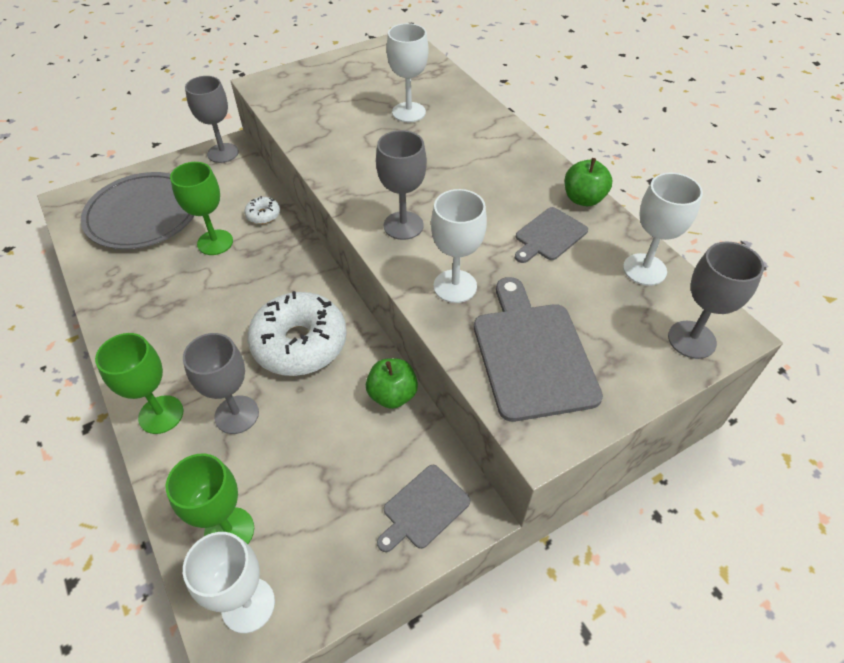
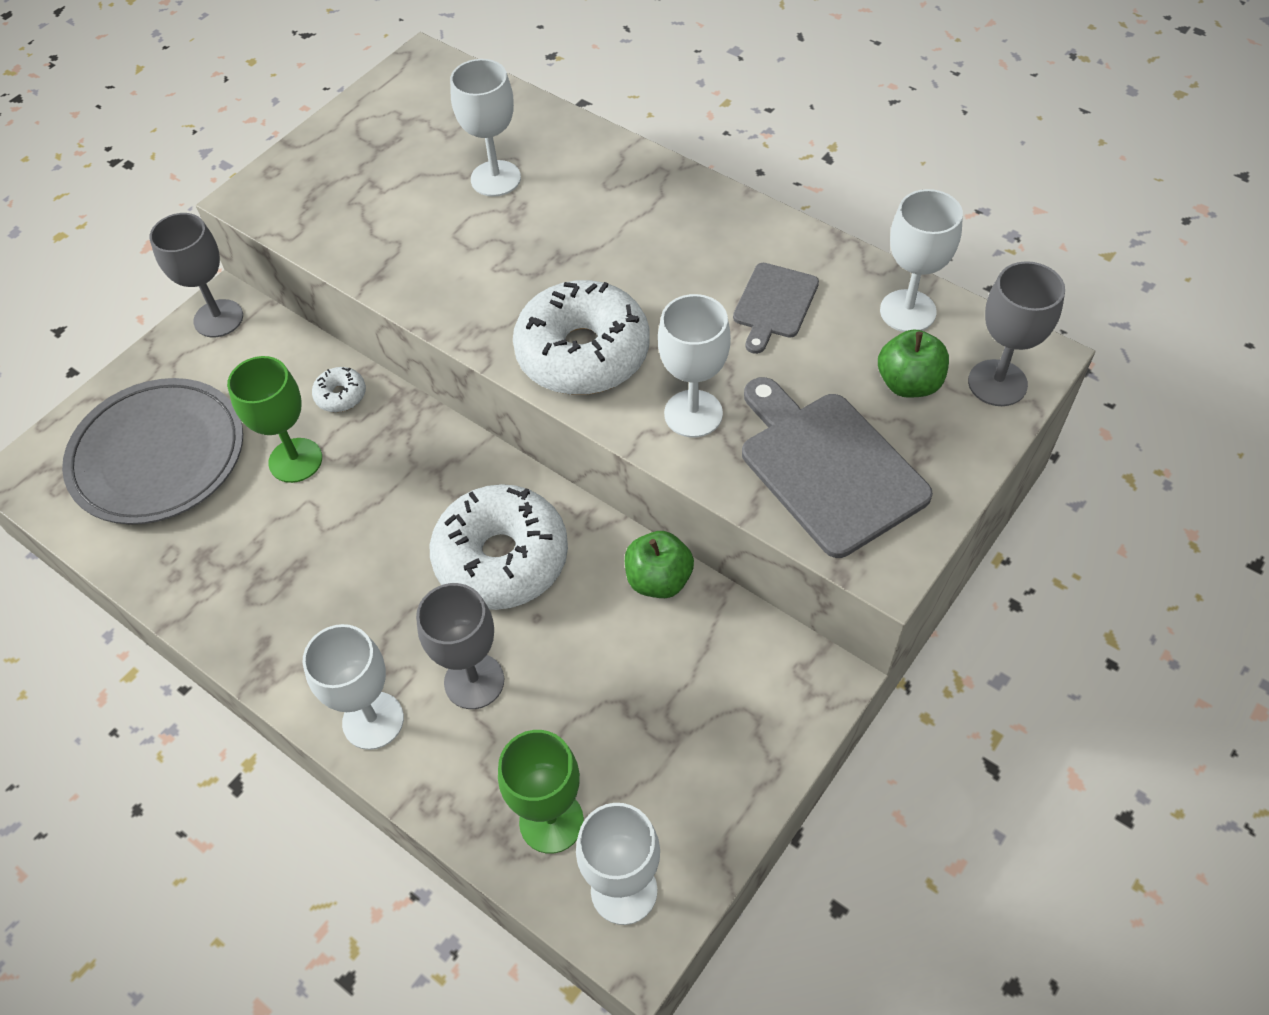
camera: 20 degrees left, 5 degrees up
(161, 414) = (373, 720): green goblet -> white goblet
(403, 225) = (583, 353): grey goblet -> white donut
(423, 508) = (767, 700): grey cutting board -> none
(583, 199) = (792, 237): green apple -> green apple (909, 383)

